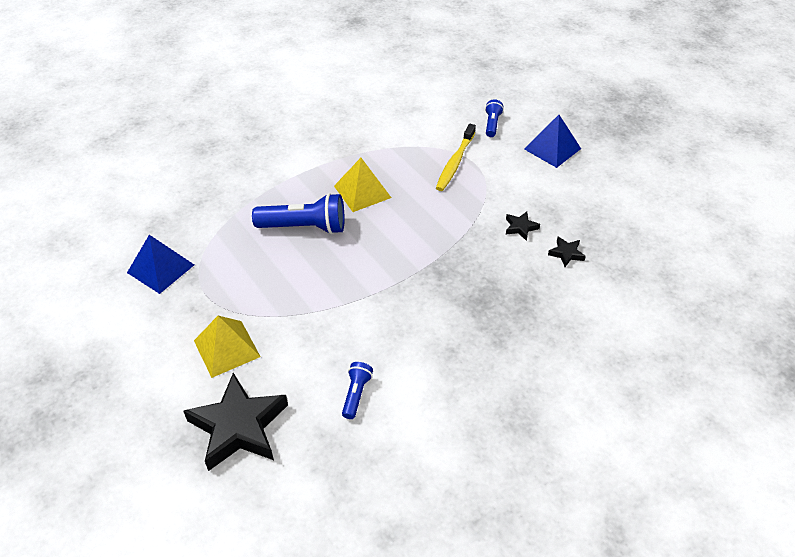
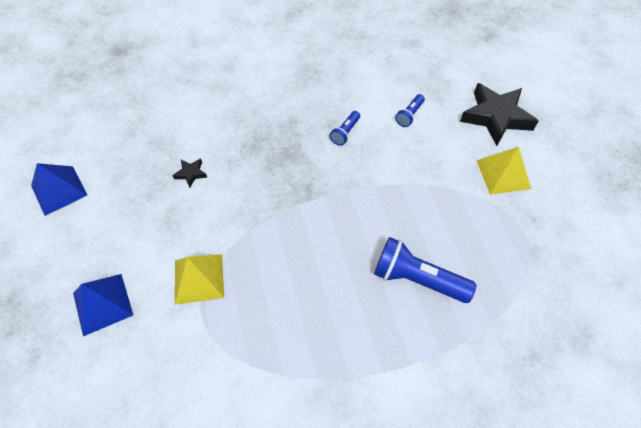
camera: 160 degrees left, 10 degrees up
(160, 268) = (568, 272): blue pyramid -> blue pyramid (59, 190)
(362, 191) = (342, 309): yellow pyramid -> yellow pyramid (199, 278)
(455, 162) = (221, 319): yellow toothbrush -> none
(492, 124) = (138, 373): blue flashlight -> blue flashlight (345, 133)
(520, 227) = (210, 211): black star -> none

